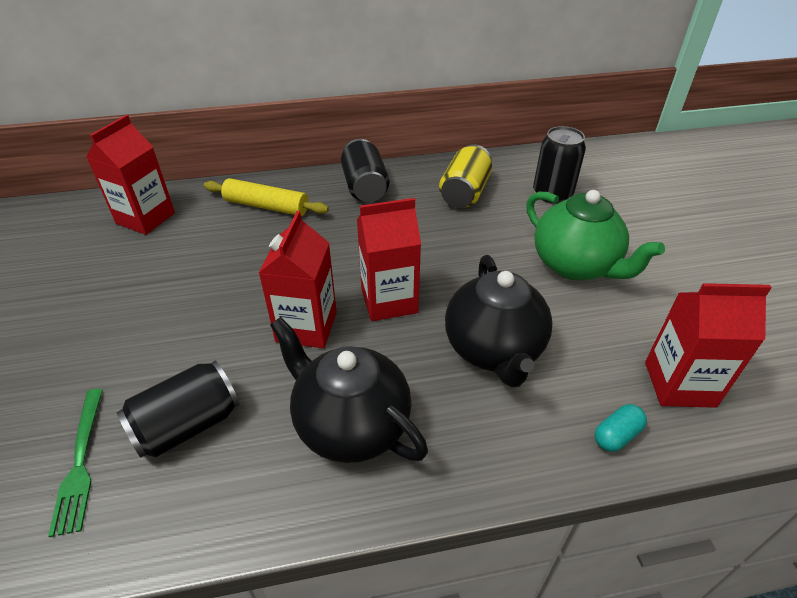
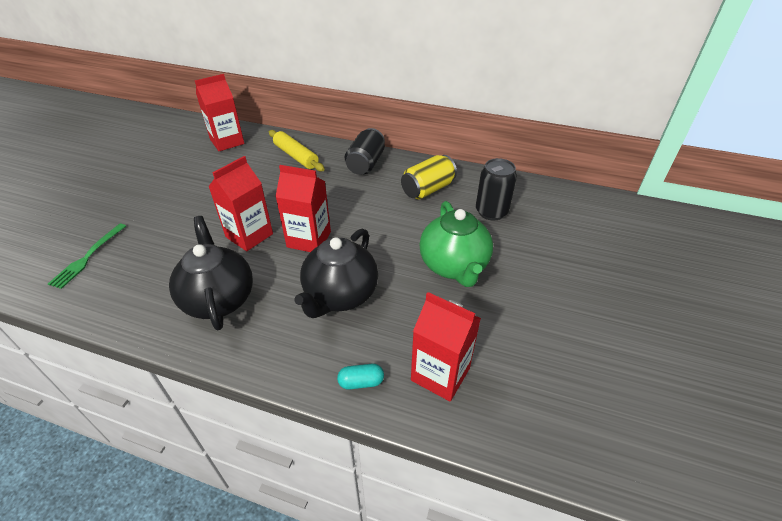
camera: 30 degrees right, 0 degrees up
(187, 425) = (145, 261): black can -> none

